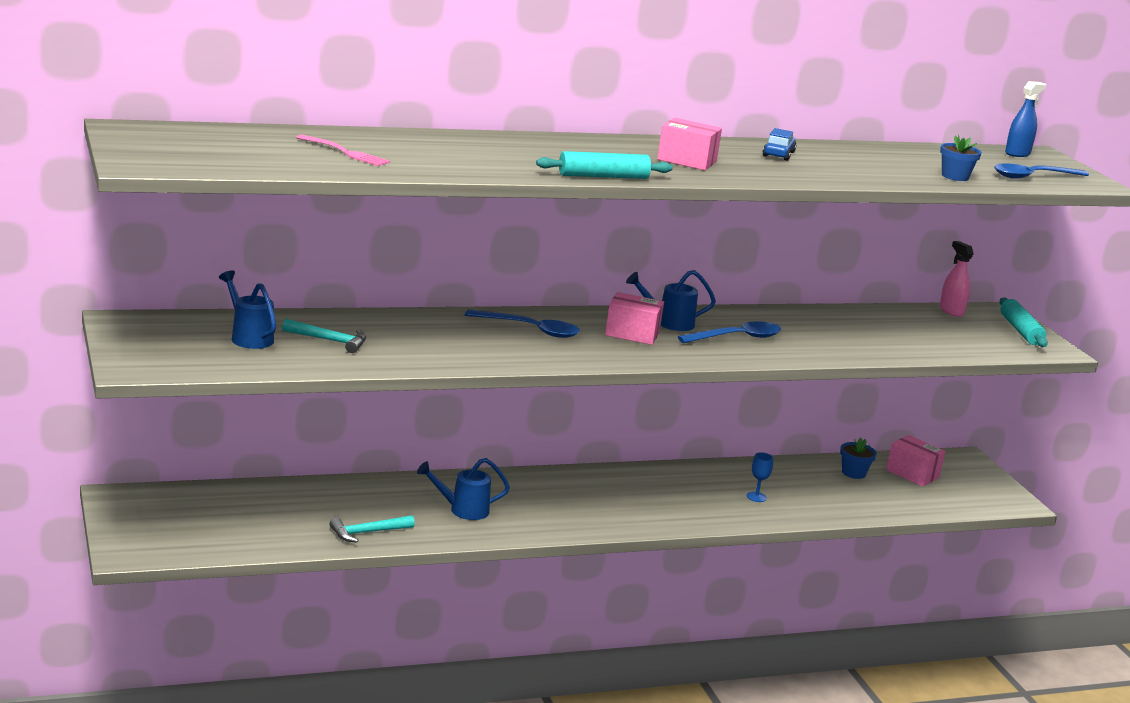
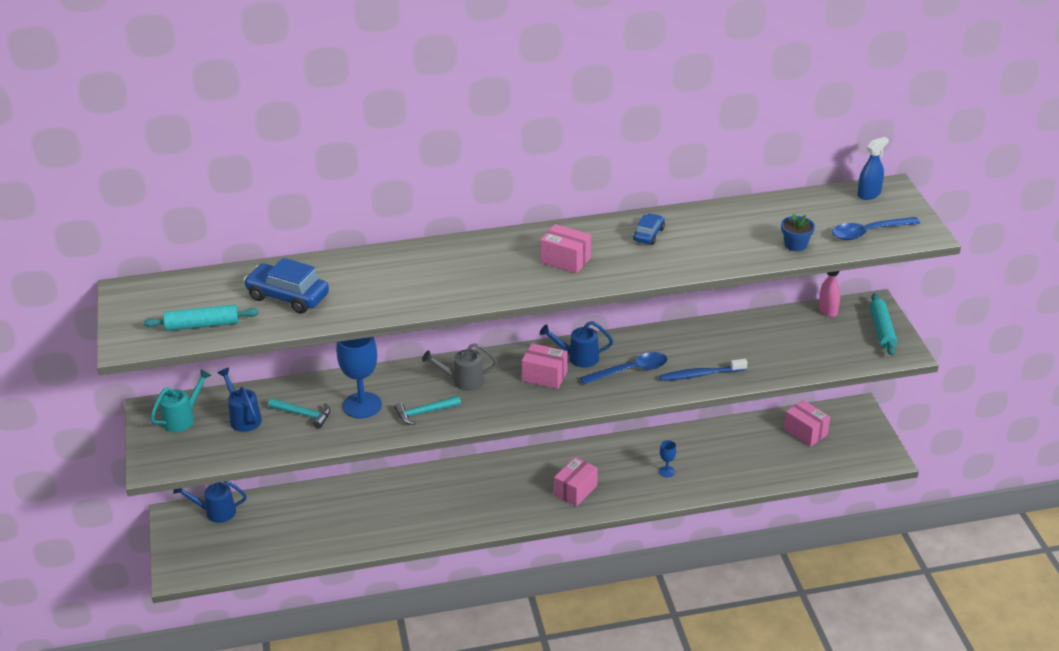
camera: 10 degrees right, 15 degrees up
(165, 331) = (182, 418): none -> turquoise watering can
(344, 152) = (288, 297): pink fork -> blue car
(368, 532) = (354, 538): turquoise hammer -> turquoise hammer (424, 412)
(405, 339) = (362, 405): none -> blue goblet
(463, 510) = (429, 507): blue watering can -> blue watering can (216, 512)
(530, 330) = (463, 381): blue spoon -> grey watering can
(603, 176) = (488, 298): turquoise rolling pin -> turquoise rolling pin (202, 325)
(647, 506) = (575, 491): none -> pink box
(823, 347) = (700, 374): none -> blue toothbrush
(853, 473) = (755, 436): blue flower pot -> none

